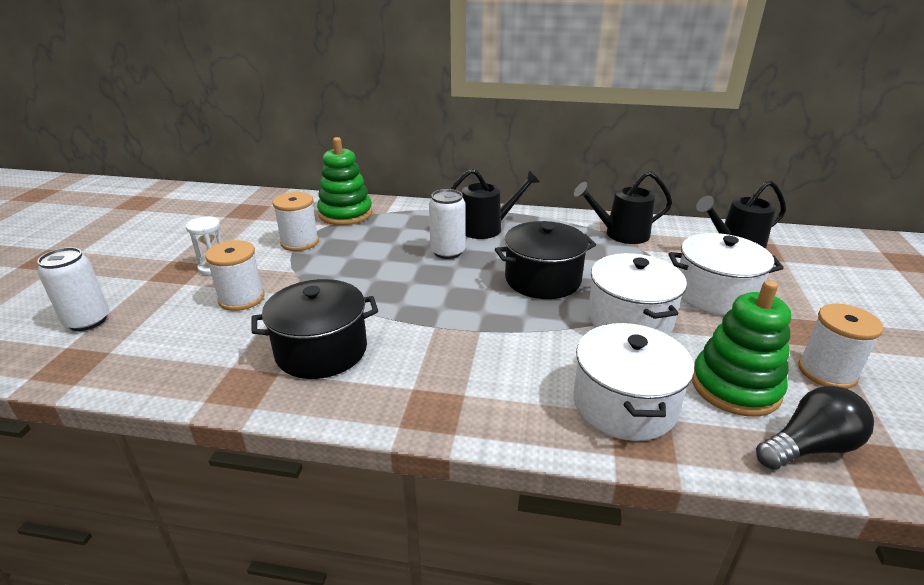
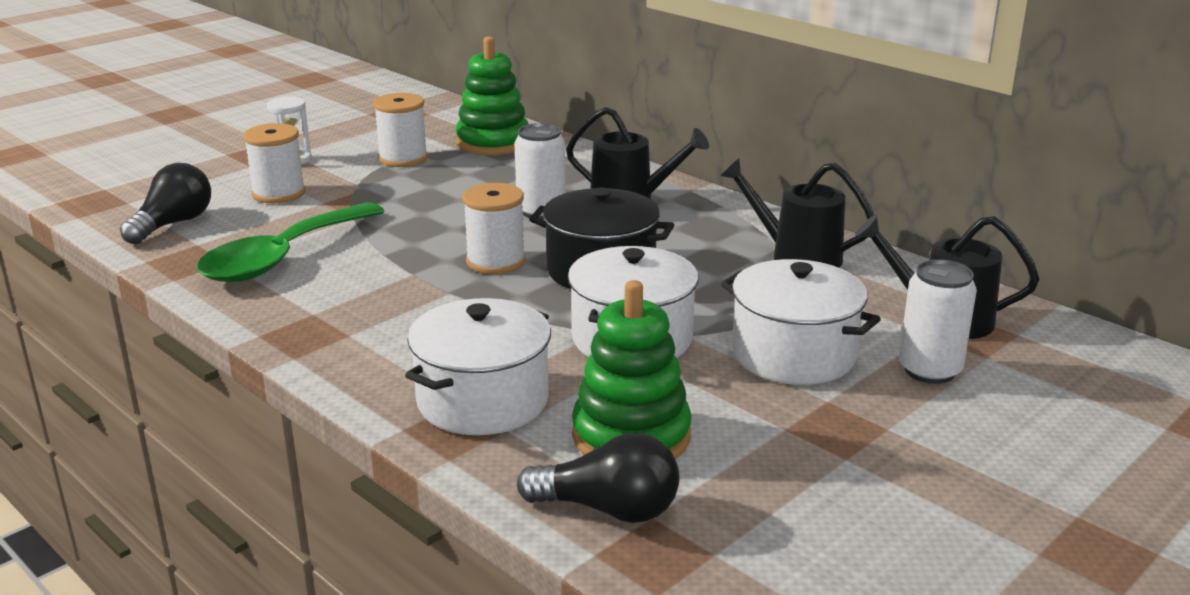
camera: 35 degrees right, 5 degrees down
(87, 321) = (141, 173): white can -> white can (929, 370)
(183, 356) = (173, 224): none -> black light bulb
(321, 350) = (283, 257): black pot -> green spoon
(827, 372) = (776, 470): white spool -> white spool (496, 261)

